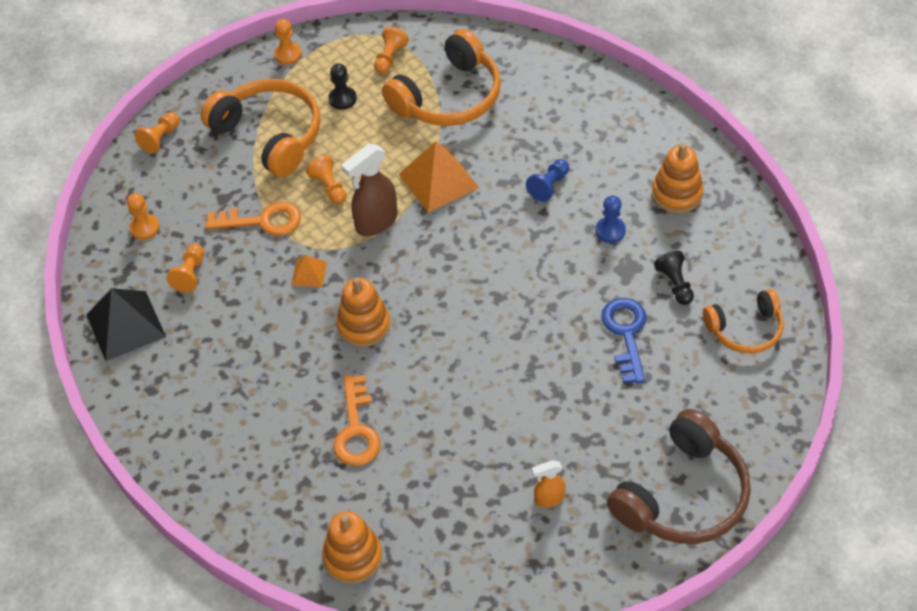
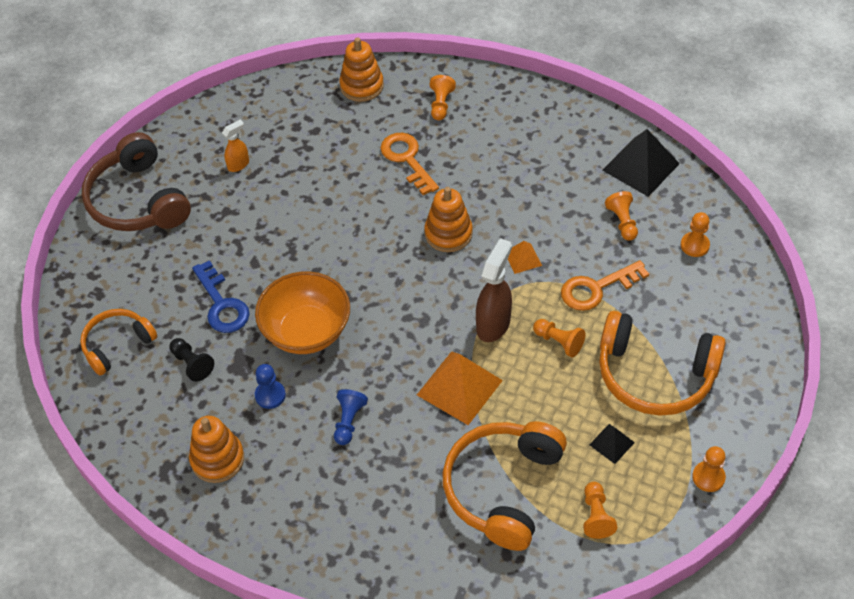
camera: 155 degrees right, 0 degrees up
(160, 138) = (755, 332): orange pawn -> orange pawn (441, 104)
(342, 99) = (612, 443): black pawn -> black pyramid
(552, 277) = (306, 331): none -> orange bowl
(683, 495) = (138, 200): brown headphones -> brown headphones turned 45 degrees counterclockwise

